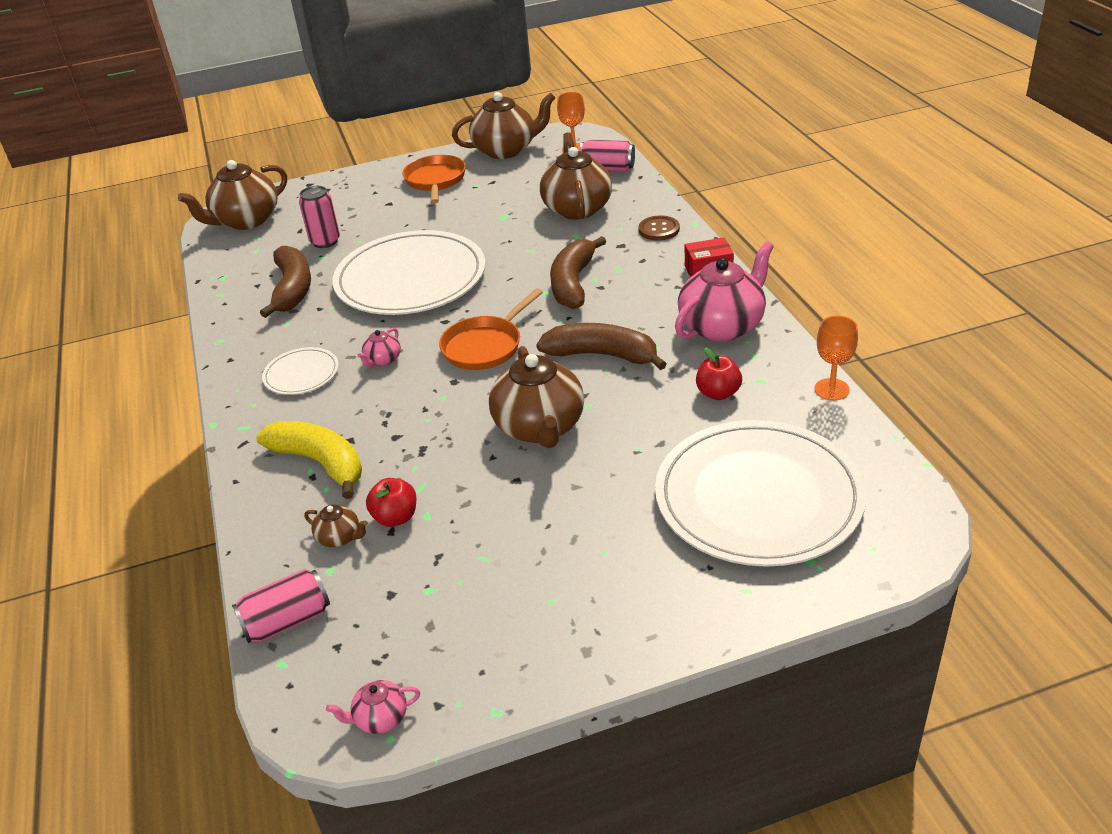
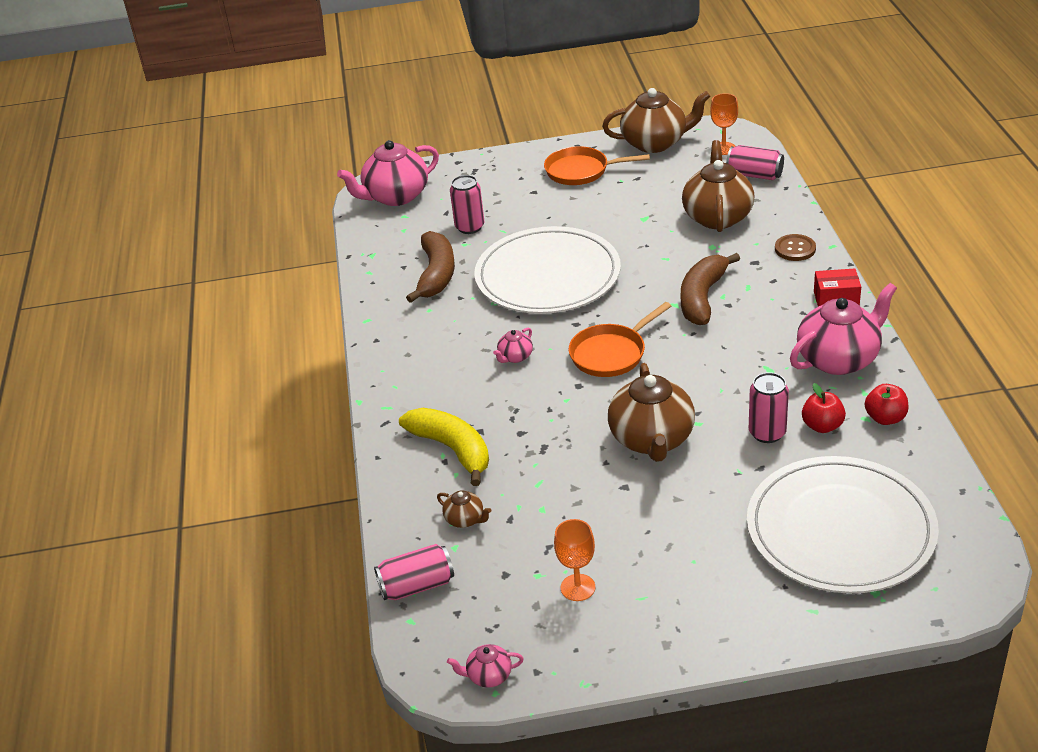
camera: 10 degrees right, 0 degrees up
(246, 221) = (395, 196): brown teapot -> pink teapot
(301, 374) = (440, 362): white plate -> none
(395, 517) = (515, 507): red apple -> red apple (885, 418)
(435, 181) = (581, 171): orange pan -> orange pan turned 90 degrees counterclockwise
(602, 355) = (719, 375): brown banana -> none
(661, 407) = (767, 433): none -> pink can
(831, 389) = (930, 435): orange goblet -> orange goblet (578, 587)

